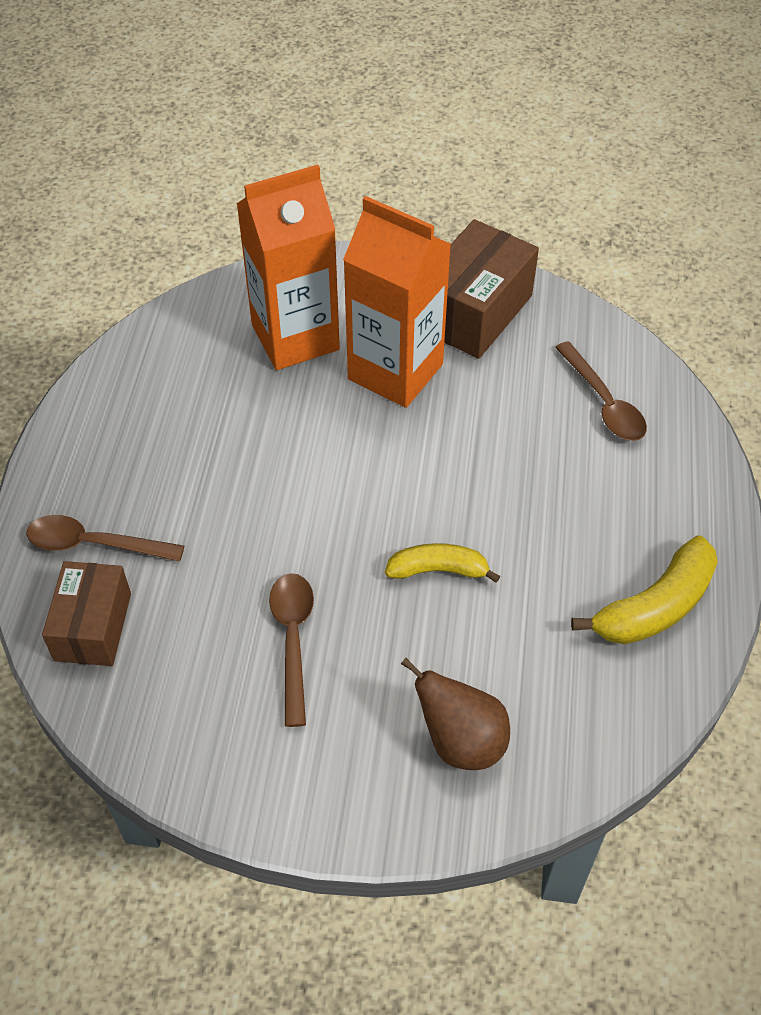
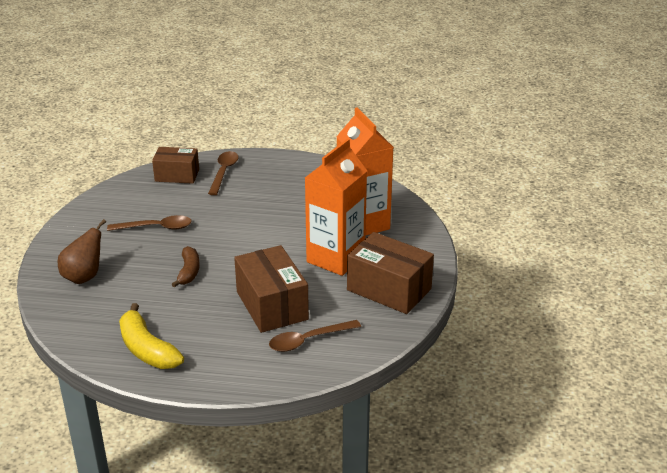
camera: 90 degrees right, 20 degrees down
(438, 570) = (189, 272): yellow banana -> brown banana
(524, 448) = (272, 305): none -> brown box

